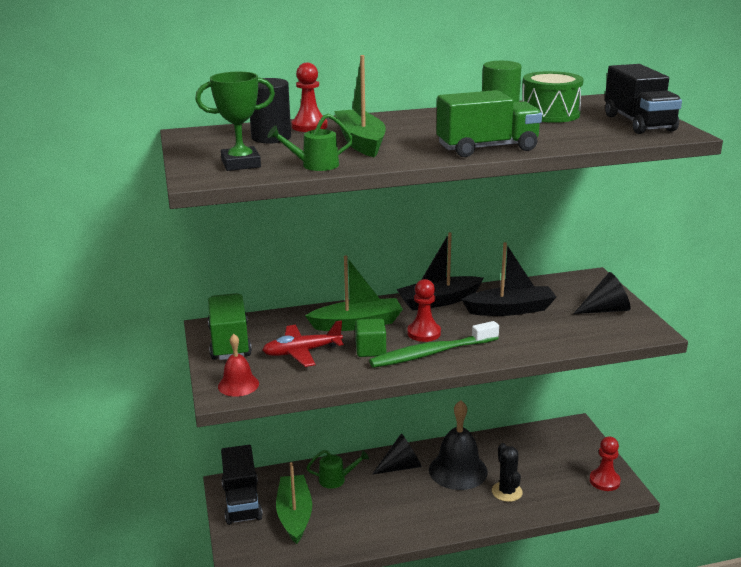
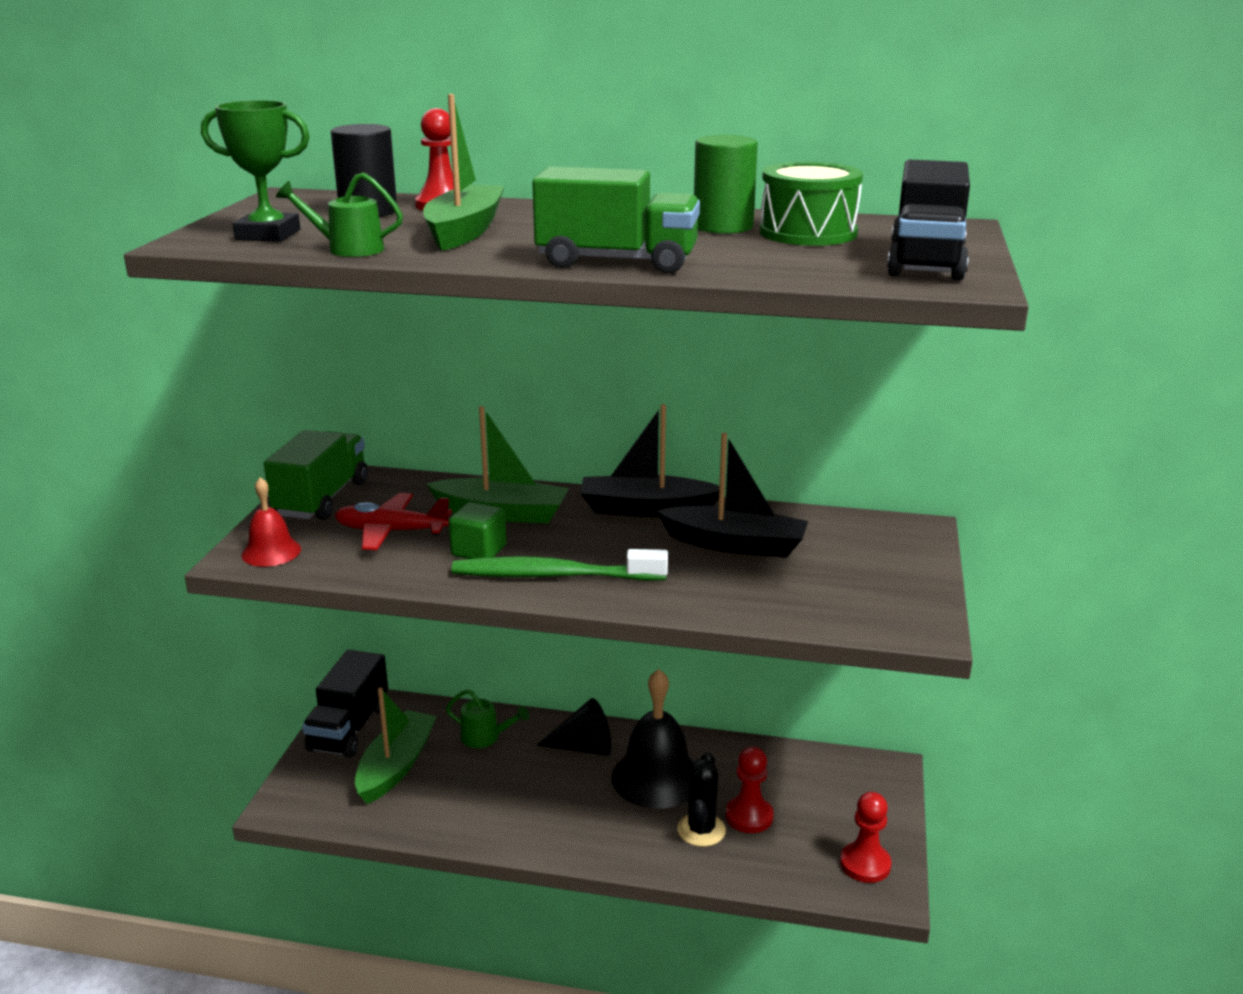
camera: 25 degrees right, 0 degrees up
(424, 333) = (575, 546): red pawn -> red pawn (749, 816)
(606, 310) = (884, 579): black cone -> none

